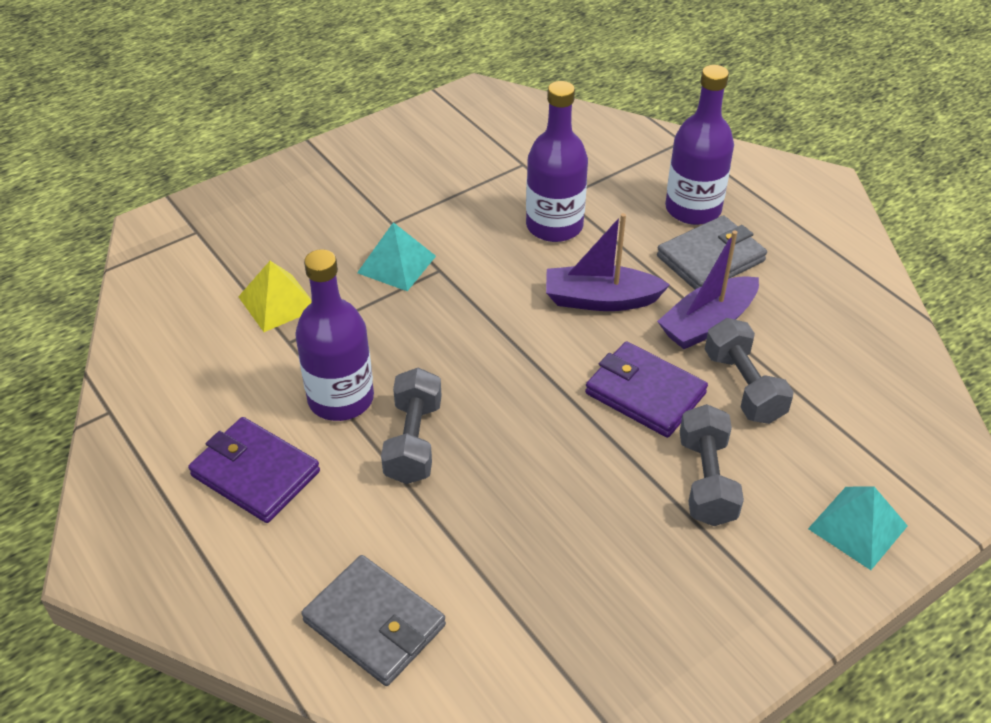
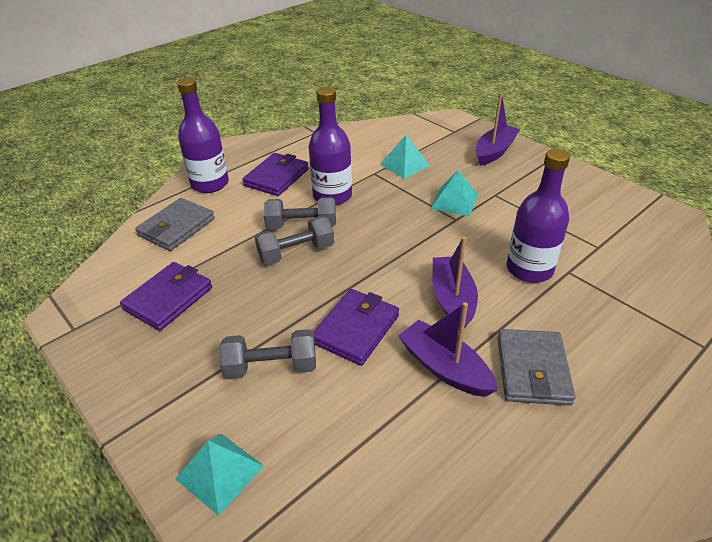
camera: 85 degrees right, 5 degrees down
(278, 302) = (404, 165): yellow pyramid -> turquoise pyramid
(279, 201) = (494, 151): none -> purple boat
(566, 613) = (168, 298): none -> purple wallet
(693, 209) = (599, 356): purple bottle -> purple bottle (210, 184)
(710, 258) = (532, 370): grey wallet -> grey wallet turned 45 degrees clockwise
(743, 386) = (373, 392): grey dumbbell -> grey dumbbell (296, 253)

